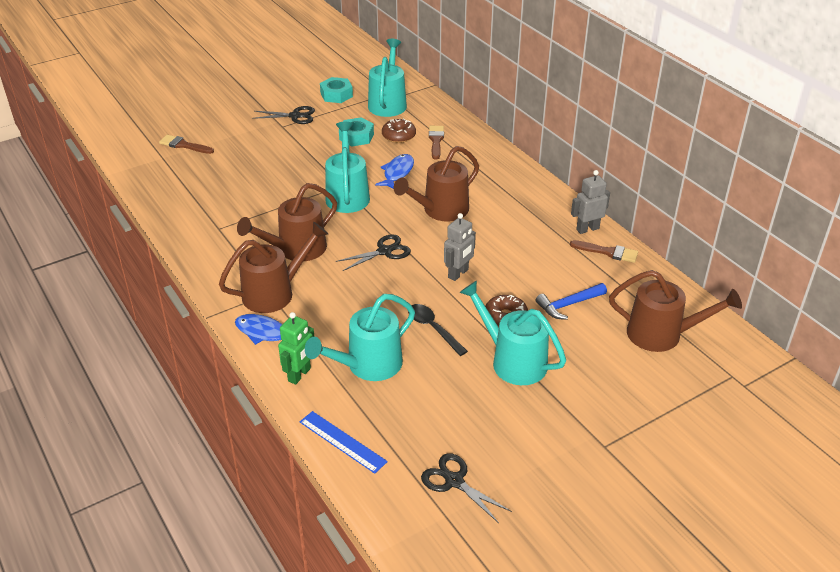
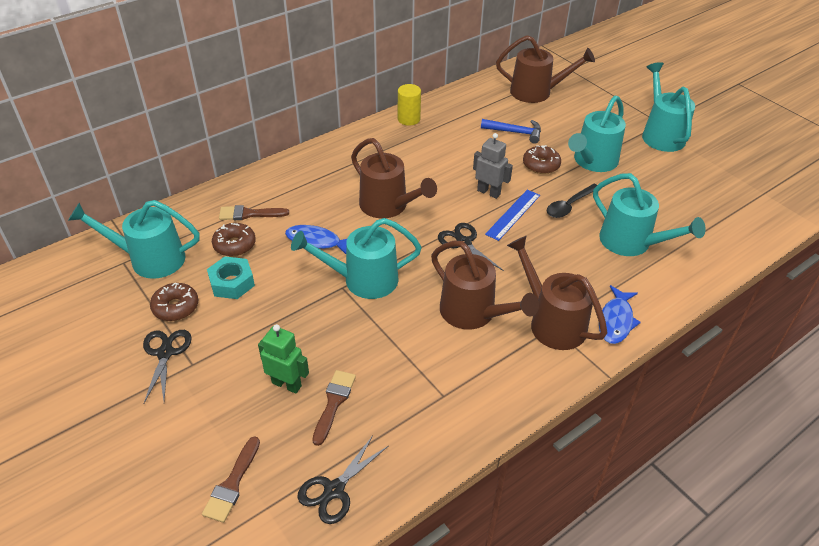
camera: 95 degrees left, 5 degrees up
(299, 375) = (662, 287): green robot -> green robot (287, 384)
(336, 95) = (113, 313): turquoise nut -> none
(336, 116) = (176, 307): none -> brown donut
(342, 442) = (726, 251): blue ruler -> blue ruler (513, 214)
(454, 481) = (731, 190): black scissors -> black scissors (334, 490)
(568, 304) = (515, 132): blue hammer -> blue hammer turned 45 degrees counterclockwise
(577, 439) = (661, 134): none -> turquoise watering can
(587, 229) = (409, 119): grey robot -> yellow cylinder
(608, 252) = (440, 110): brown brush -> brown brush (334, 403)
(662, 335) = (537, 92): brown watering can -> brown watering can turned 90 degrees clockwise

